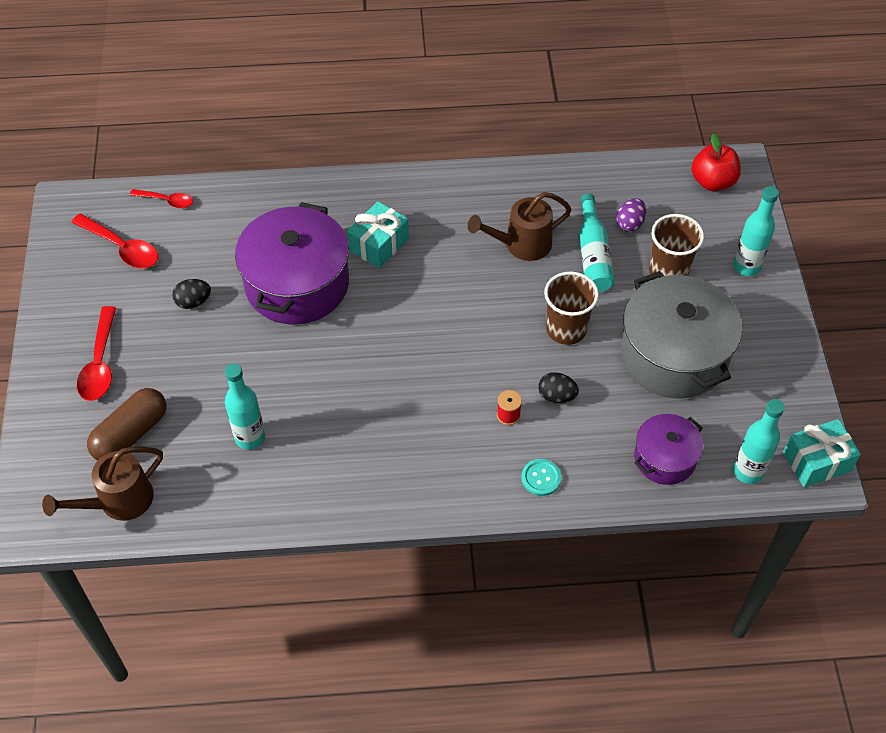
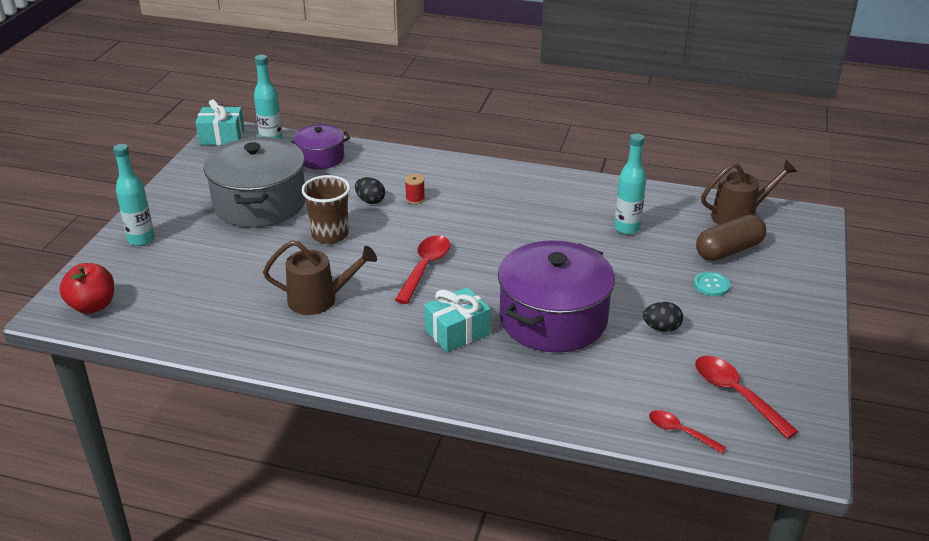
camera: 160 degrees left, 20 degrees down
(100, 363) = (757, 301): red spoon -> red spoon (425, 268)
(541, 478) = (414, 166): turquoise button -> turquoise button (711, 285)
(593, 255) = (261, 277): turquoise bottle -> none
(630, 223) = (205, 292): purple egg -> none
(668, 271) = (209, 251): brown cup -> none

